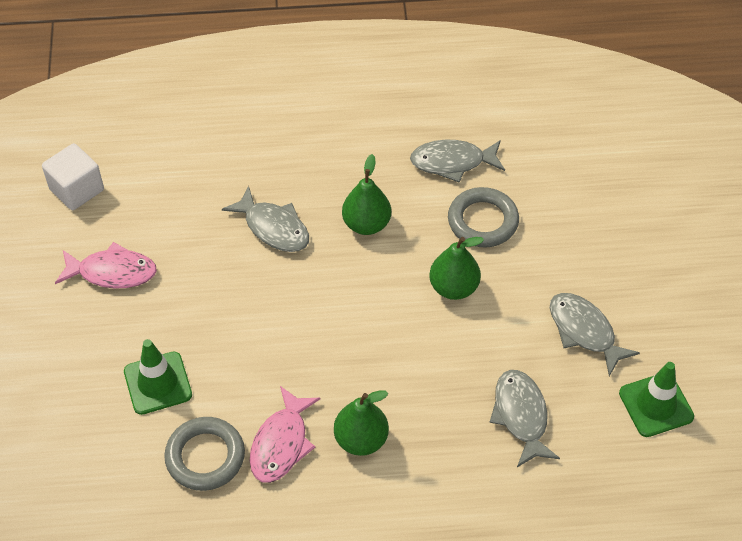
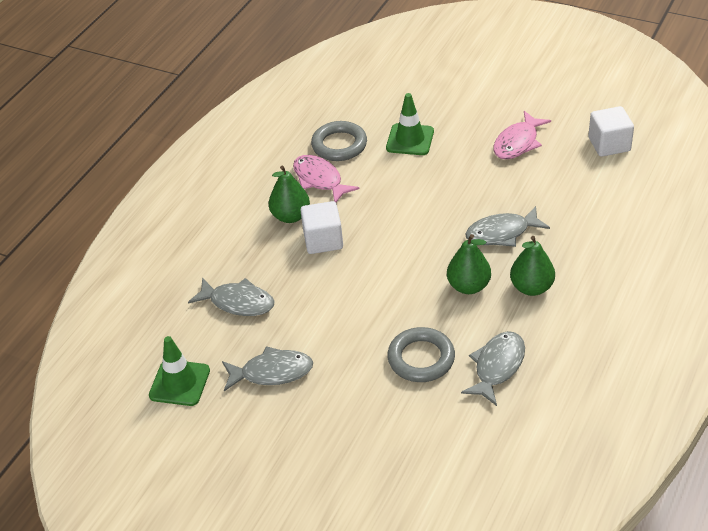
camera: 125 degrees right, 10 degrees down
(380, 384) = (323, 240): none -> white cube
(453, 287) = (371, 312): green pear -> green pear (531, 287)

